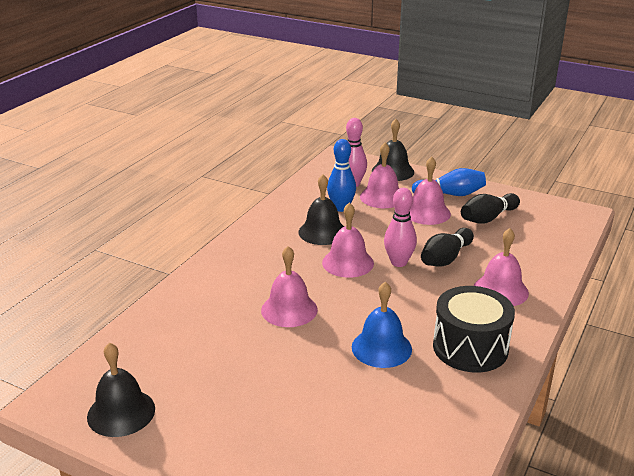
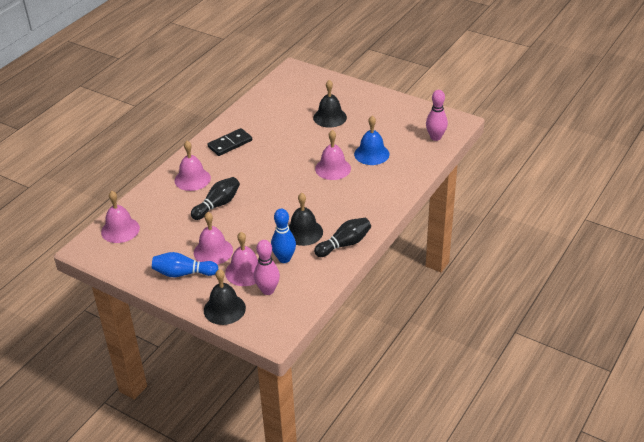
camera: 175 degrees left, 10 degrees up
(121, 412) = (419, 116): black bell -> black bell (330, 117)
(348, 263) = (289, 203): pink bell -> pink bell (120, 230)
(381, 348) = (280, 144): blue bell -> blue bell (371, 154)
(398, 262) = (252, 202): pink bowling pin -> pink bowling pin (435, 137)
(470, 347) = (230, 144): black drum -> black domino
(488, 218) = (166, 244): black bowling pin -> black bowling pin (344, 244)

